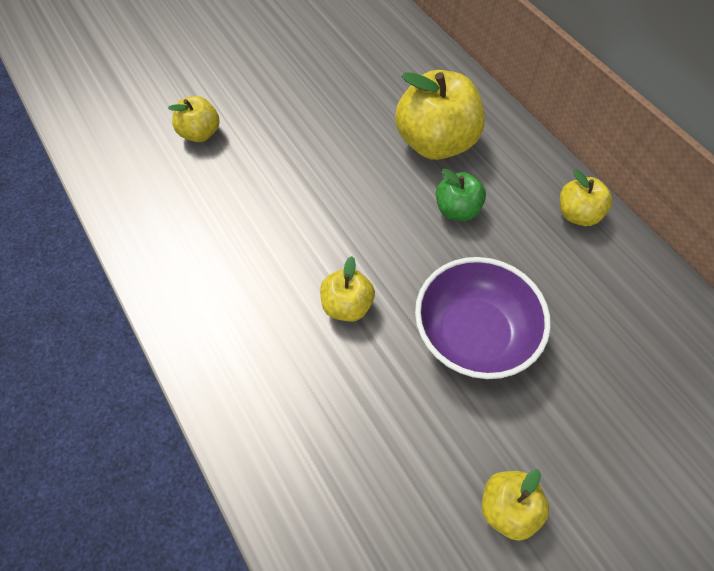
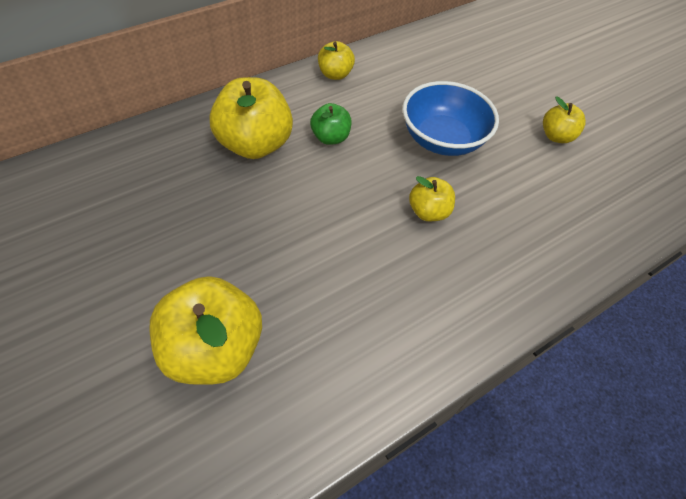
camera: 95 degrees left, 5 degrees down
(200, 133) = (214, 349): yellow apple -> yellow apple, size x1.86
(473, 335) = (442, 139): purple bowl -> blue bowl

